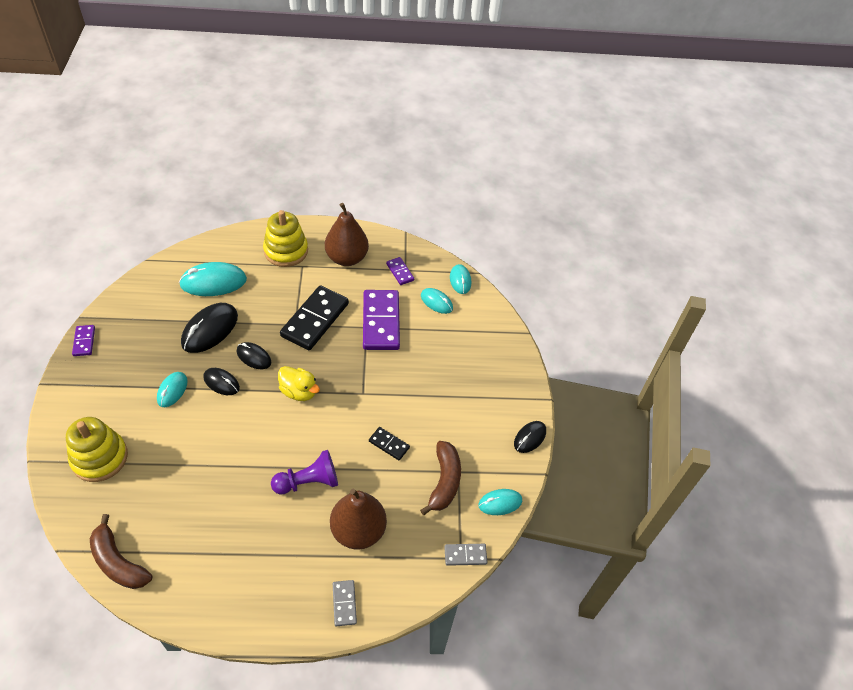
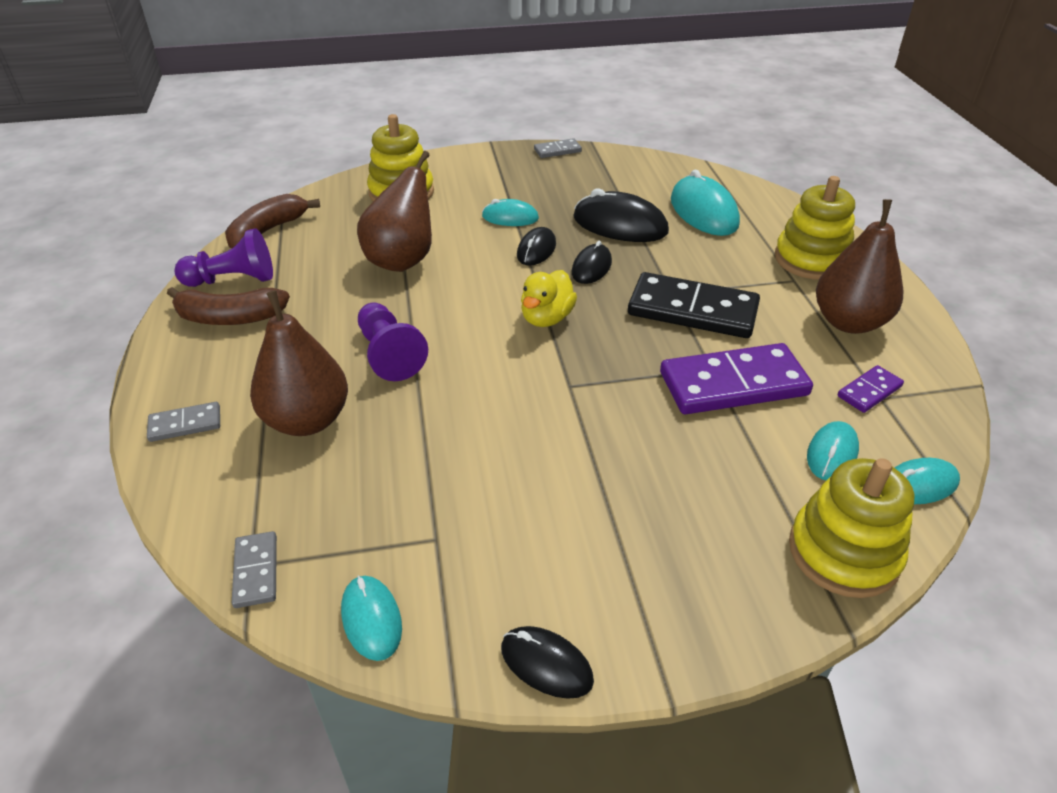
camera: 85 degrees right, 10 degrees down
(84, 341) = (557, 151): purple domino -> grey domino
(184, 585) = (233, 280): none -> purple pawn
(202, 465) = (402, 260): none -> brown pear
(389, 444) = (475, 432): black domino -> none
(444, 481) = (411, 519): brown banana -> brown banana (230, 318)
(490, 320) = (843, 552): none -> yellow stacking toy

